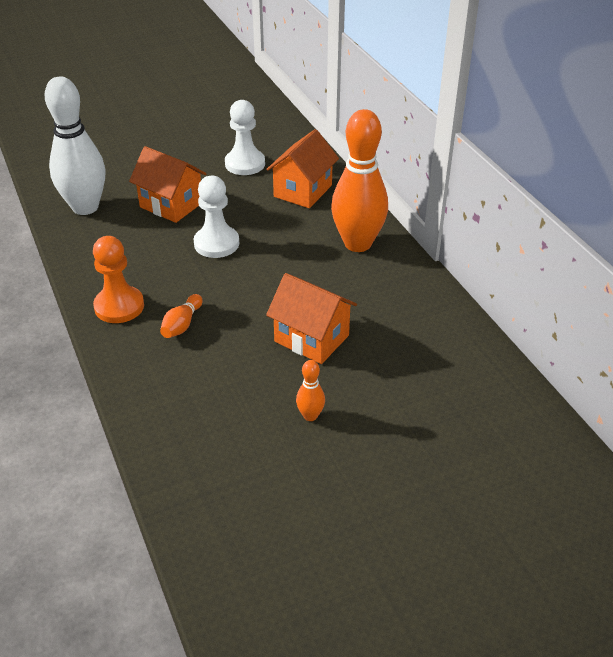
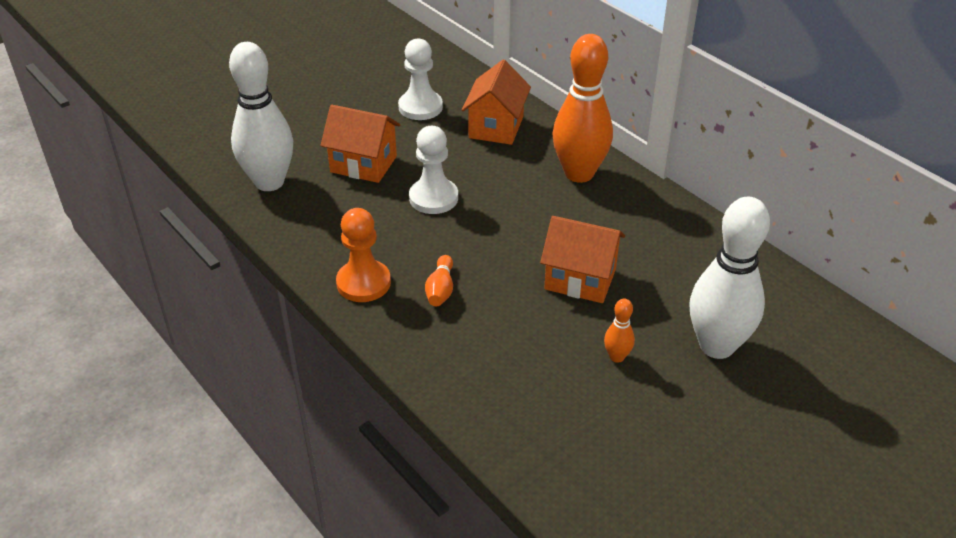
camera: 15 degrees left, 0 degrees up
(410, 425) = (716, 346): none -> white bowling pin

